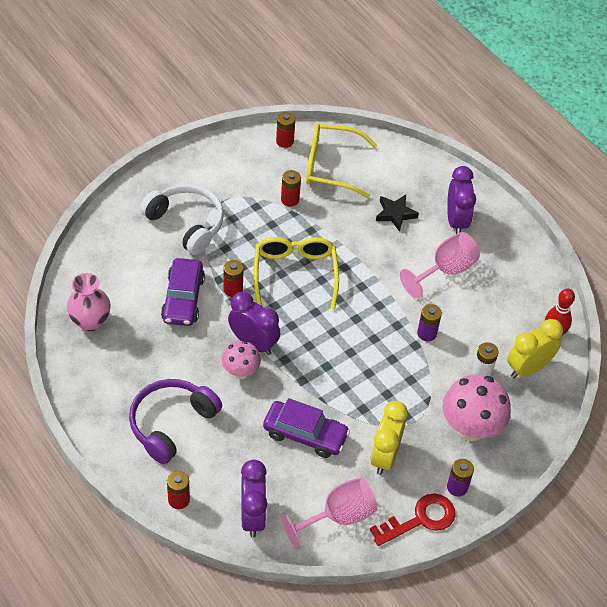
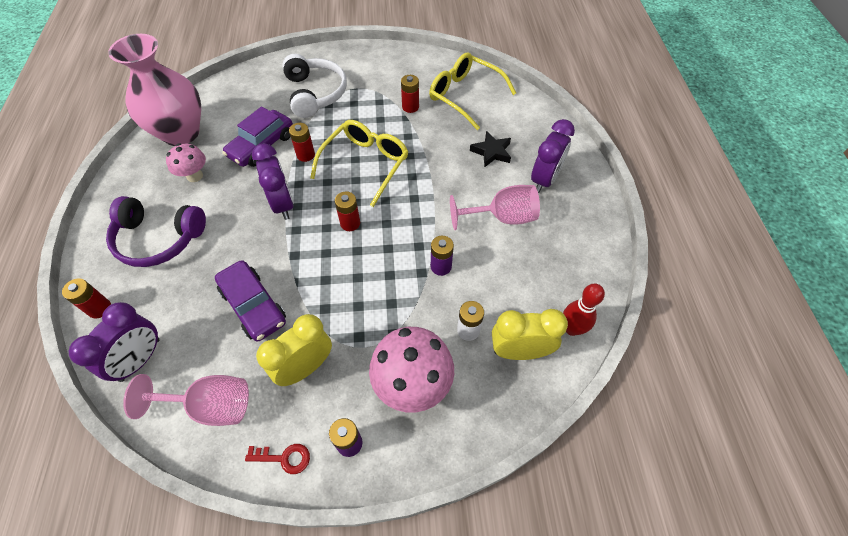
camera: 35 degrees right, 5 degrees up
(90, 321) = (181, 133): pink vase -> pink vase, size x1.68
(171, 423) = (158, 239): purple headphones -> purple headphones turned 150 degrees counterclockwise
(240, 372) = (251, 223): pink mushroom -> pink mushroom (195, 176)
(284, 141) = (442, 65): red battery -> red battery (350, 223)
(420, 519) = (284, 458): red key -> red key, size x0.59

